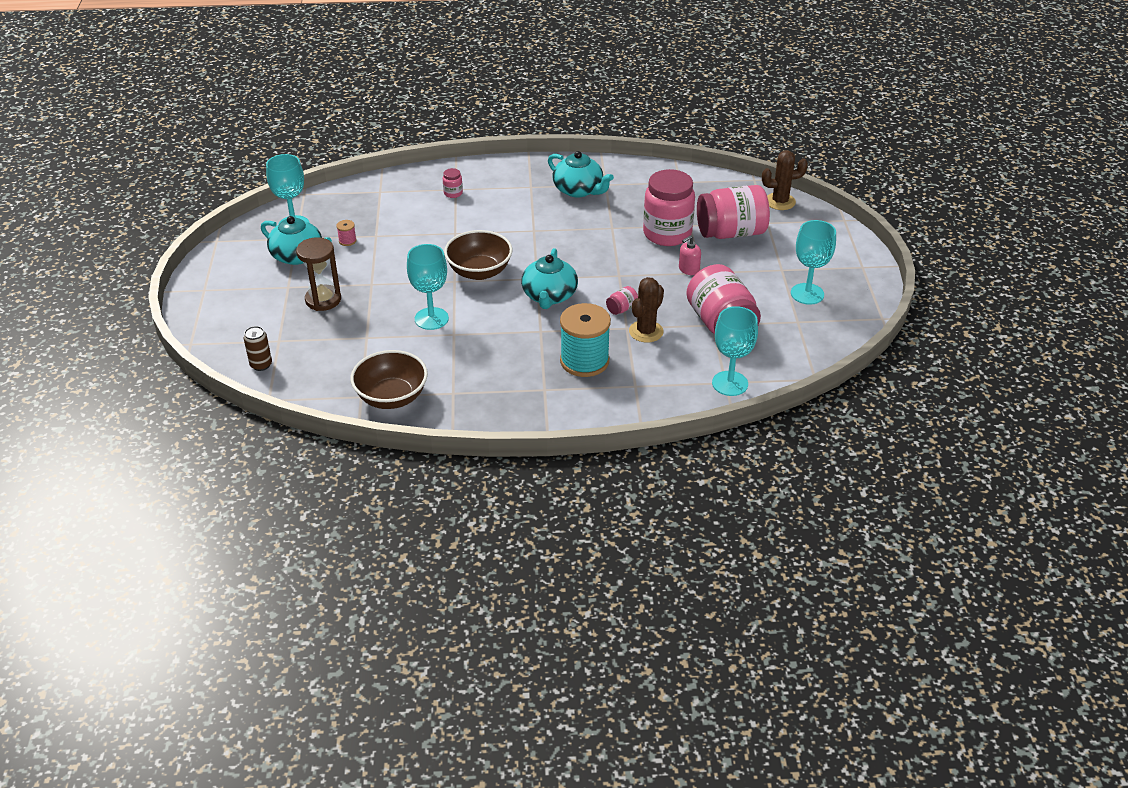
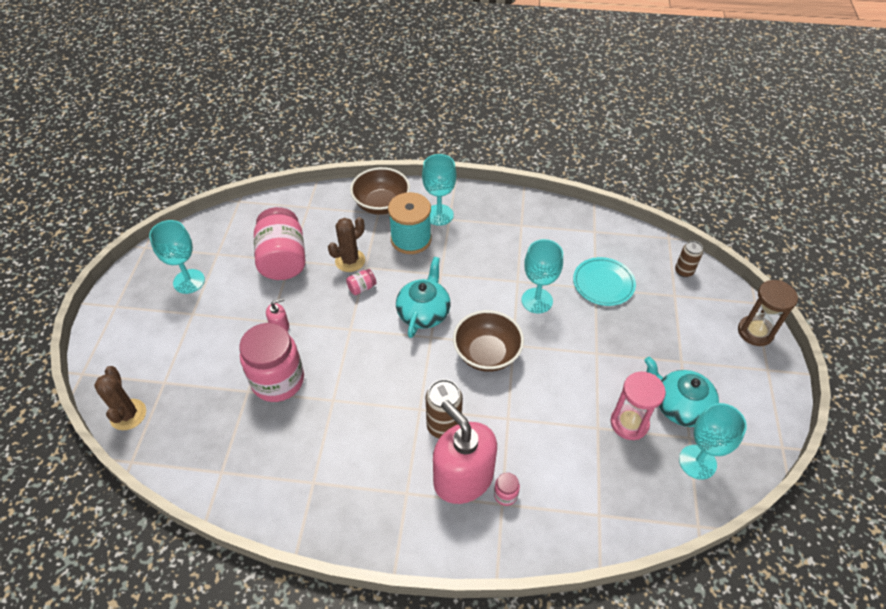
camera: 170 degrees left, 10 degrees up
(323, 300) = (642, 338): brown hourglass -> brown hourglass (755, 332)
(347, 241) = (629, 423): pink spool -> pink hourglass
(357, 342) = (603, 283): none -> turquoise plate
(391, 397) = (570, 227): brown bowl -> brown bowl (381, 204)
(488, 198) = (463, 478): none -> pink soap dispenser
(510, 222) = (444, 426): none -> brown can
(579, 190) = (349, 475): turquoise teapot -> none
(730, 383) = (305, 205): turquoise goblet -> turquoise goblet (439, 215)
(731, 233) = (211, 372): pink jar -> none
(780, 202) = (128, 414): brown cactus -> brown cactus turned 75 degrees clockwise

